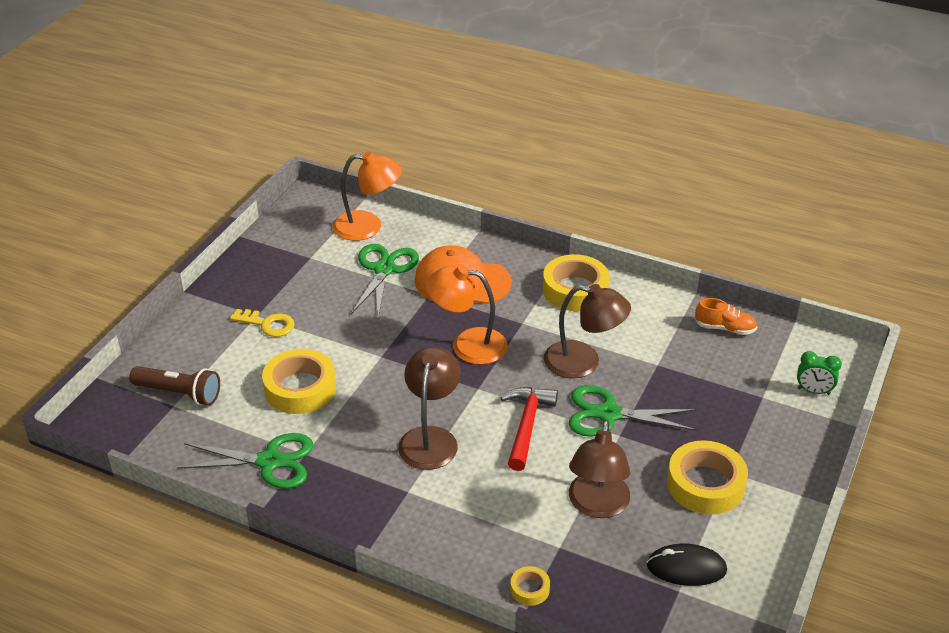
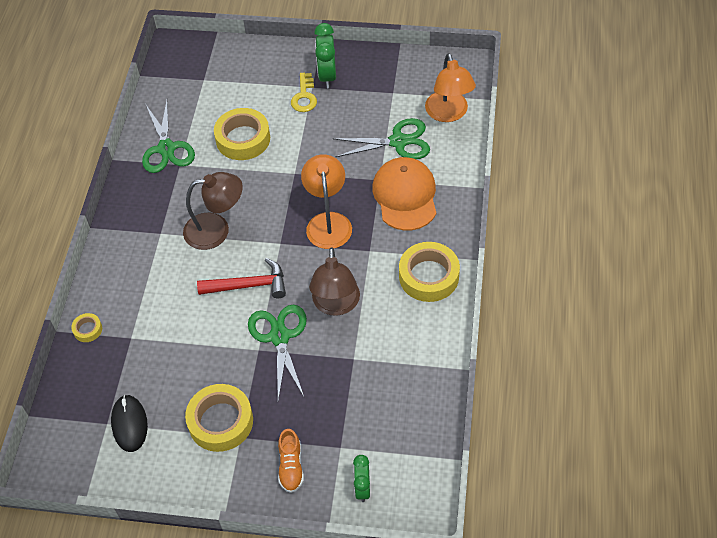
camera: 75 degrees right, 15 degrees up
(179, 393) = (215, 78): brown flashlight -> none
(248, 300) = (327, 76): none -> green clock
(597, 506) = (177, 352): brown lamp -> none
(725, 328) = (423, 402): orange shoe -> orange shoe (291, 466)

